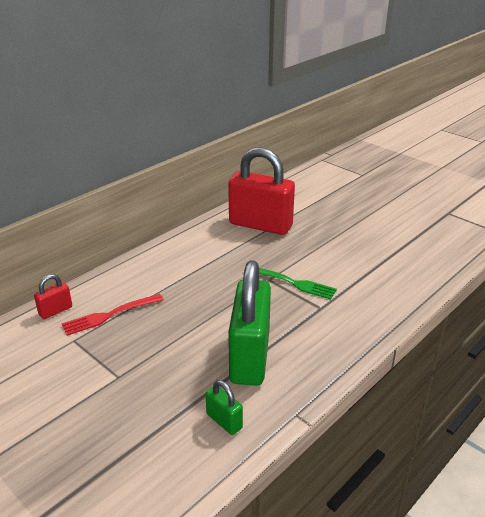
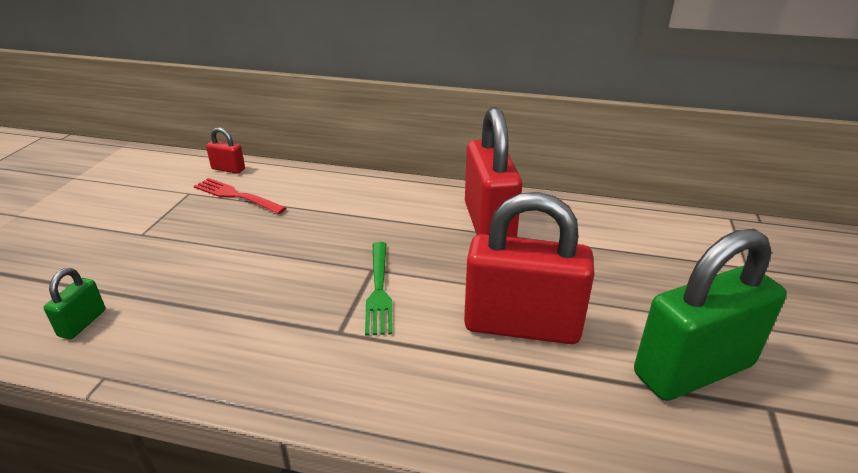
camera: 60 degrees right, 0 degrees up
(250, 357) = (203, 305): green padlock -> green padlock (693, 370)
(359, 248) = (522, 326): none -> red padlock

